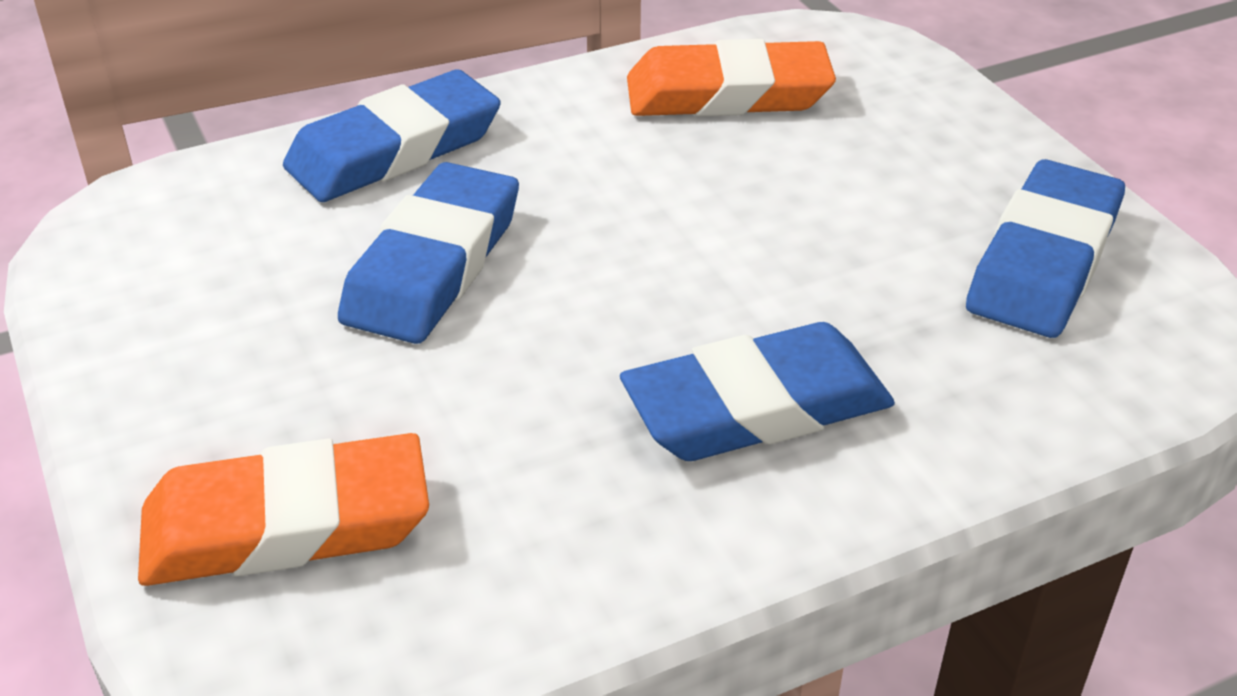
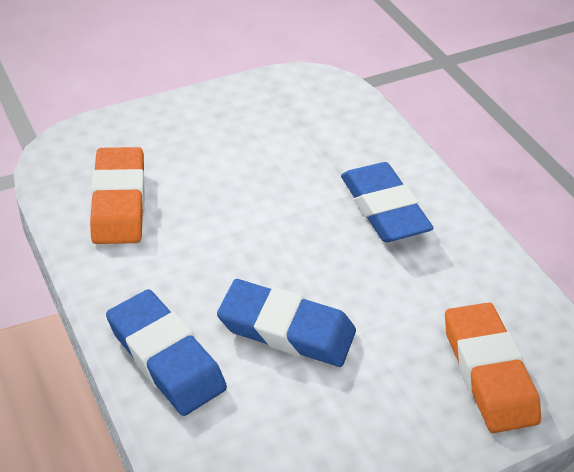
camera: 95 degrees left, 5 degrees up
(1043, 260) = (275, 110): blue eraser -> none

